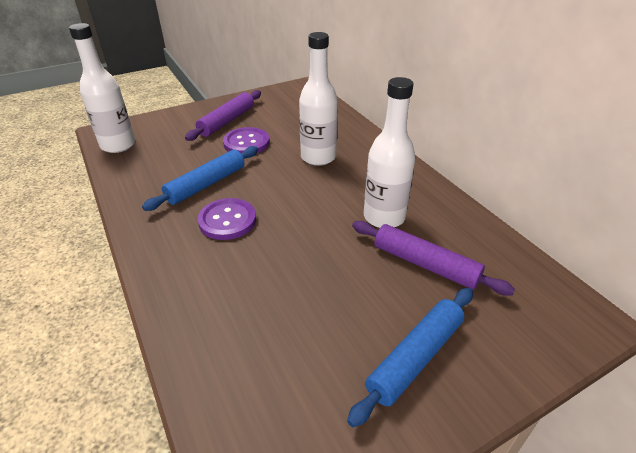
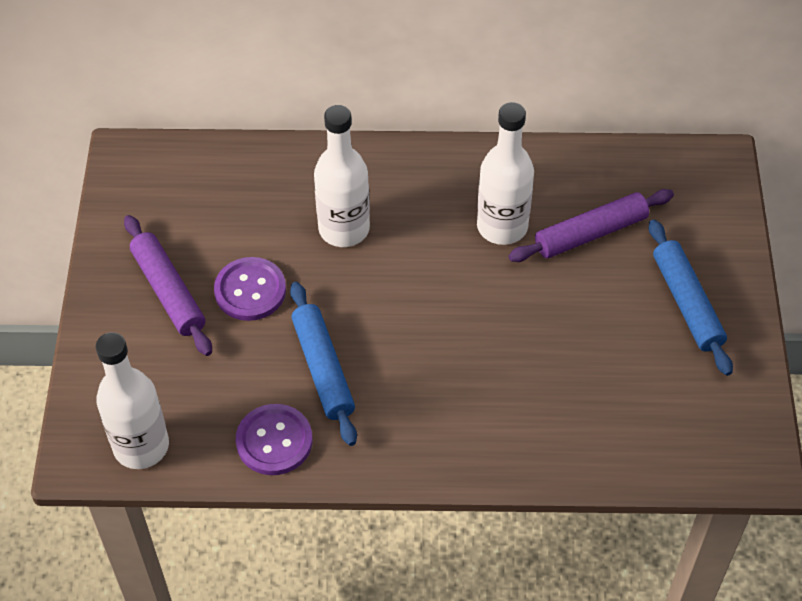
camera: 60 degrees left, 15 degrees up
(227, 220) = (413, 371): purple button -> purple button (274, 441)

